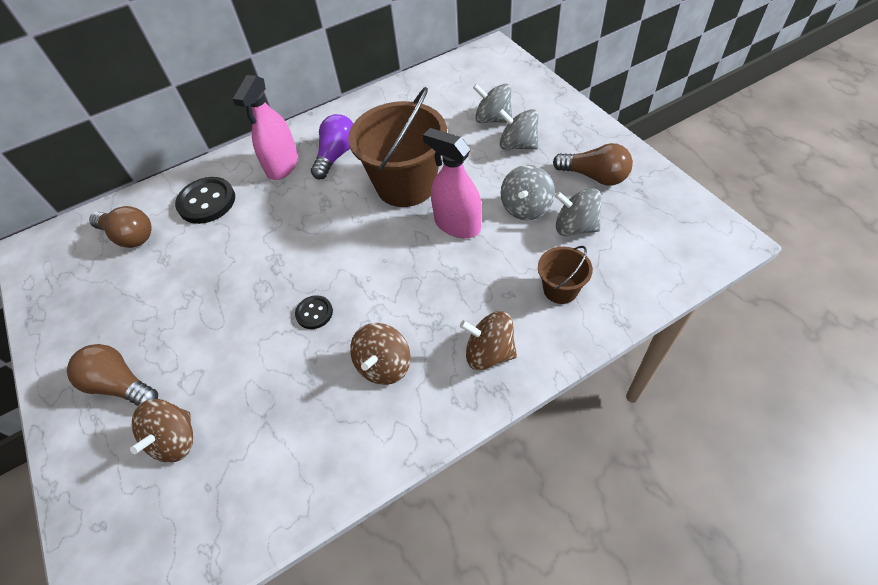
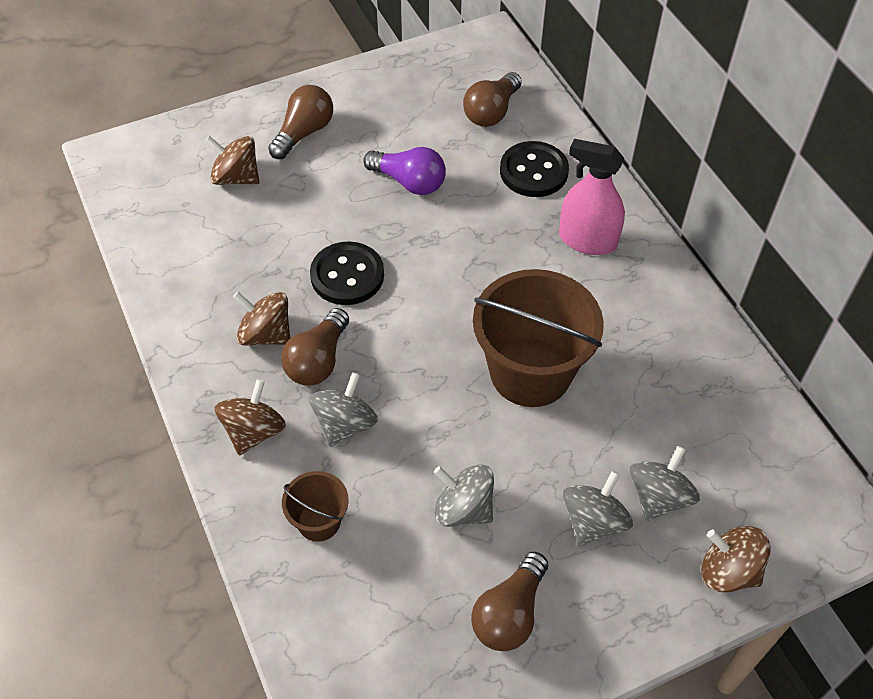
camera: 90 degrees right, 0 degrees up
(314, 313) = (347, 275): black button -> black button, size x1.82
(336, 155) = (599, 297): purple light bulb -> purple light bulb (409, 182)
(409, 318) = (318, 360): none -> brown light bulb
(457, 225) = (447, 423): pink spray bottle -> none
(534, 90) = (728, 571): none -> brown spinning top
(575, 227) = (416, 562): grey spinning top -> grey spinning top (345, 424)

